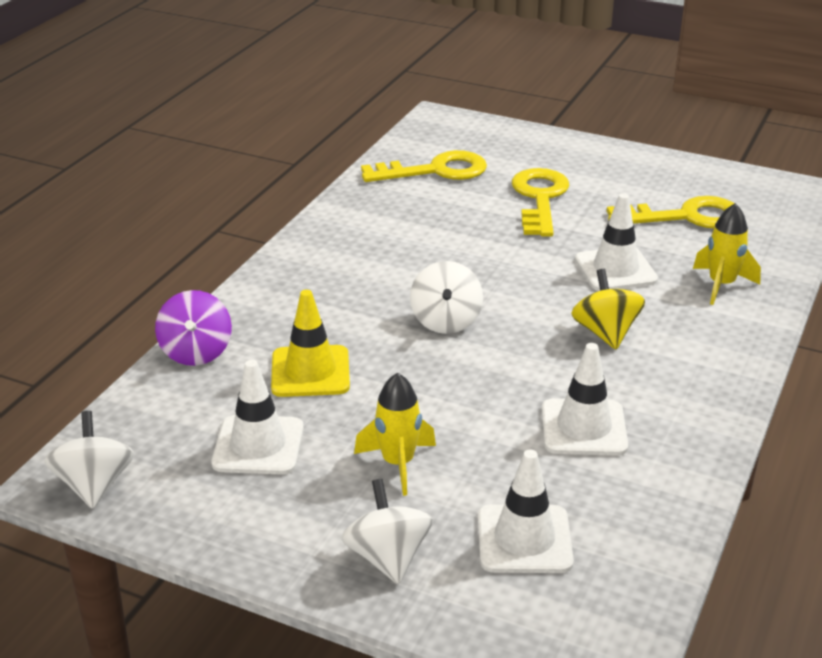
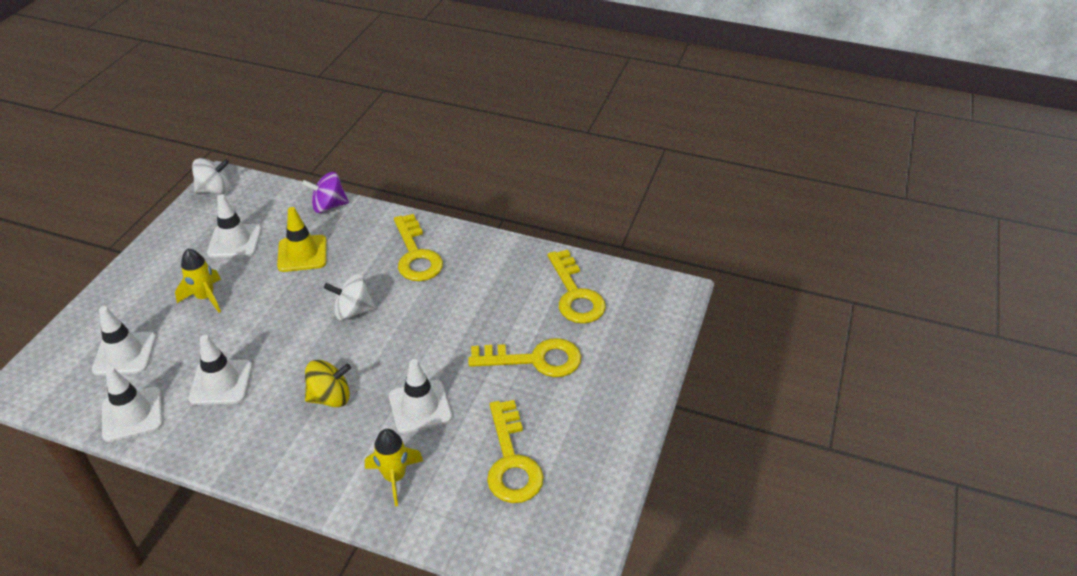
camera: 85 degrees right, 10 degrees up
(338, 273) = (416, 255): none -> yellow key
(387, 557) = (128, 299): white spinning top -> none
(652, 510) = (132, 414): none -> white traffic cone

